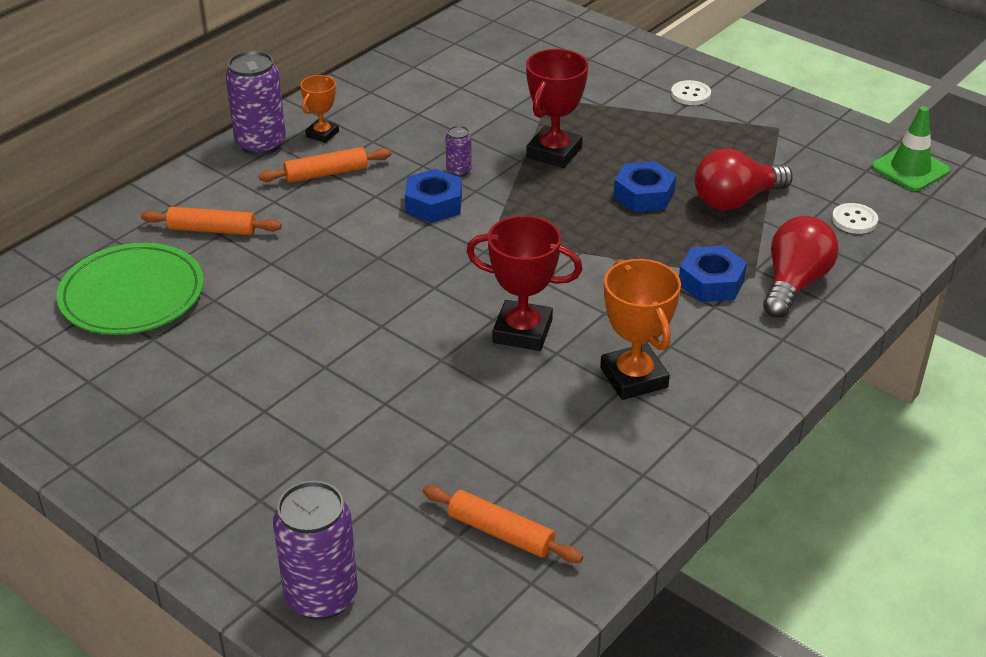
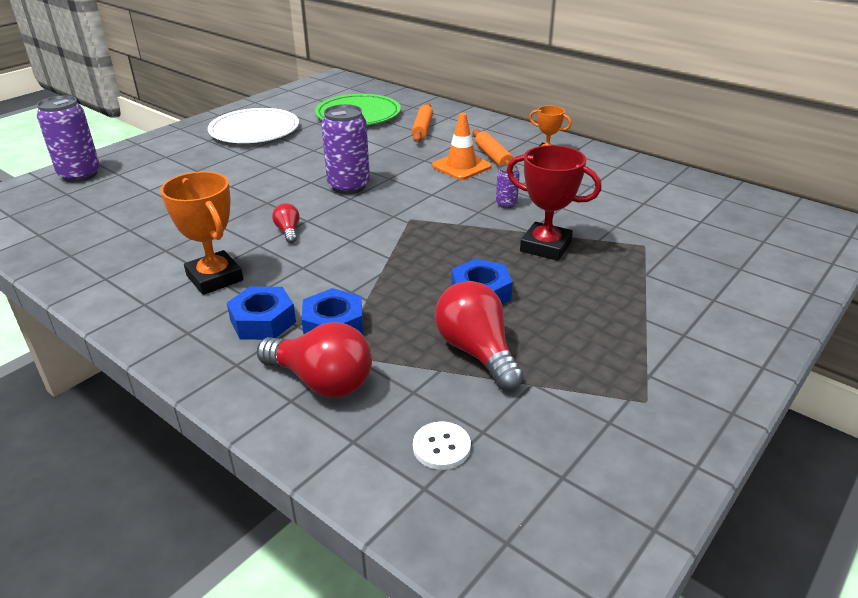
camera: 90 degrees right, 5 degrees down
(169, 406) = (254, 130): none -> white plate
(261, 144) = (527, 135): purple can -> purple can (349, 186)
(351, 199) = (461, 166): none -> orange traffic cone
(433, 204) = (457, 195): blue nut -> blue nut (263, 321)
(501, 532) = (88, 224): orange rolling pin -> none
(522, 331) = (288, 231): red trophy -> red light bulb
(634, 378) = (215, 278): orange trophy -> orange trophy turned 75 degrees clockwise
(690, 94) = (696, 334): white button -> none
(910, 169) = (575, 529): green traffic cone -> none

